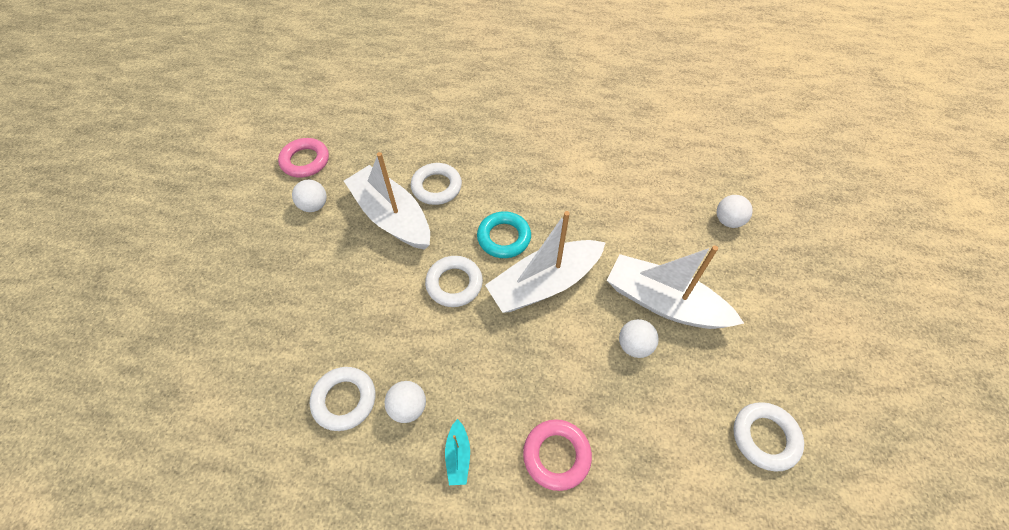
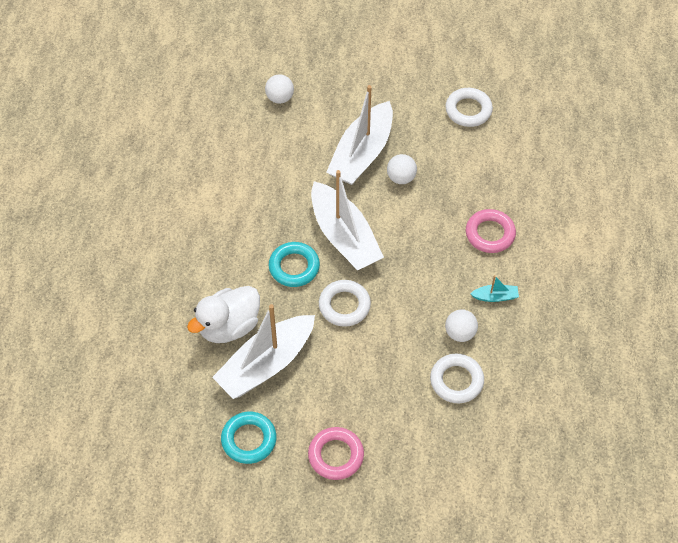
camera: 90 degrees left, 0 degrees up
(305, 161) = (183, 460): pink ring -> pink ring (336, 455)
(314, 206) = (249, 440): white ball -> turquoise ring
(436, 187) = (229, 326): white ring -> white duck

